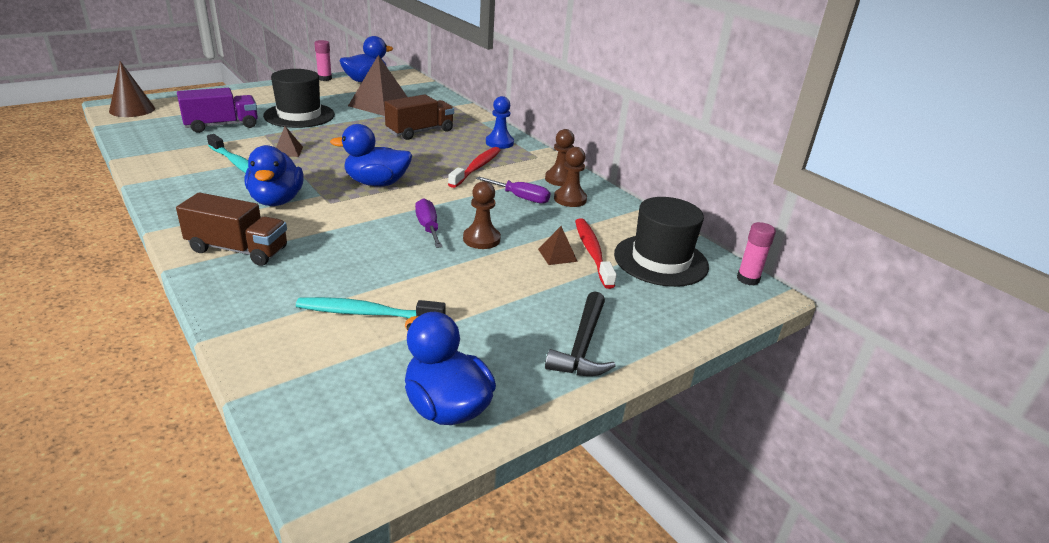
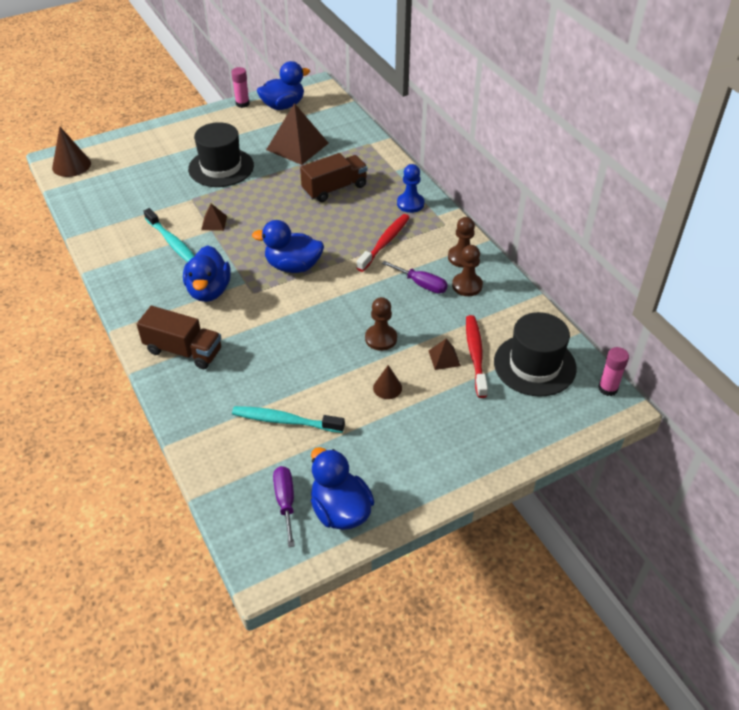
camera: 10 degrees right, 15 degrees up
(221, 125) = (152, 186): purple truck -> none
(428, 227) = (336, 324): purple screwdriver -> purple screwdriver (285, 502)
(495, 281) = (387, 388): none -> brown cone
(582, 346) = (449, 458): black hammer -> none

